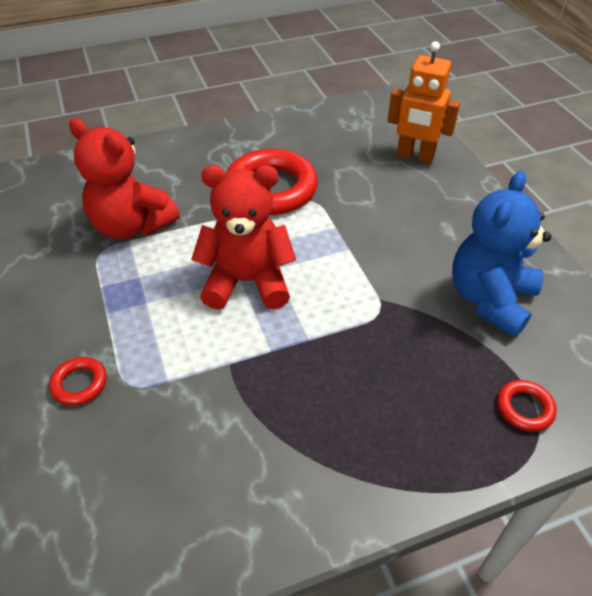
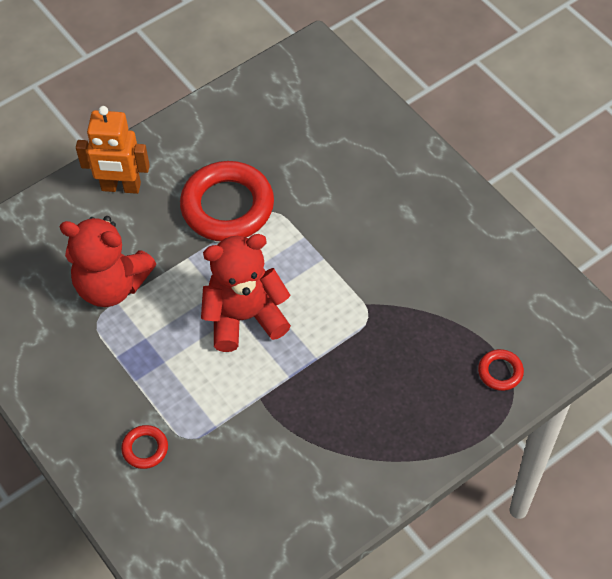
camera: 15 degrees left, 10 degrees up
(415, 156) = (356, 129): orange robot -> orange robot (121, 187)
(490, 299) = (457, 279): blue teddy bear -> none

